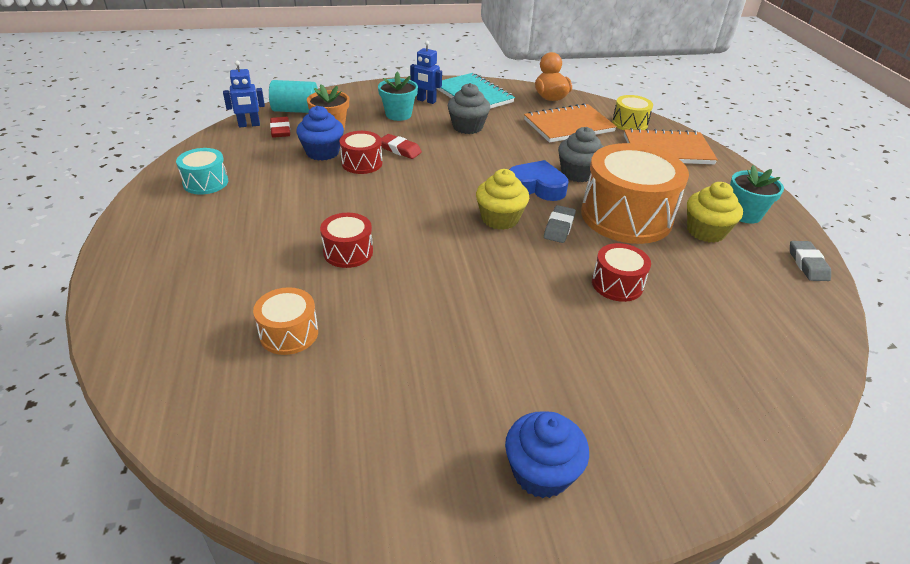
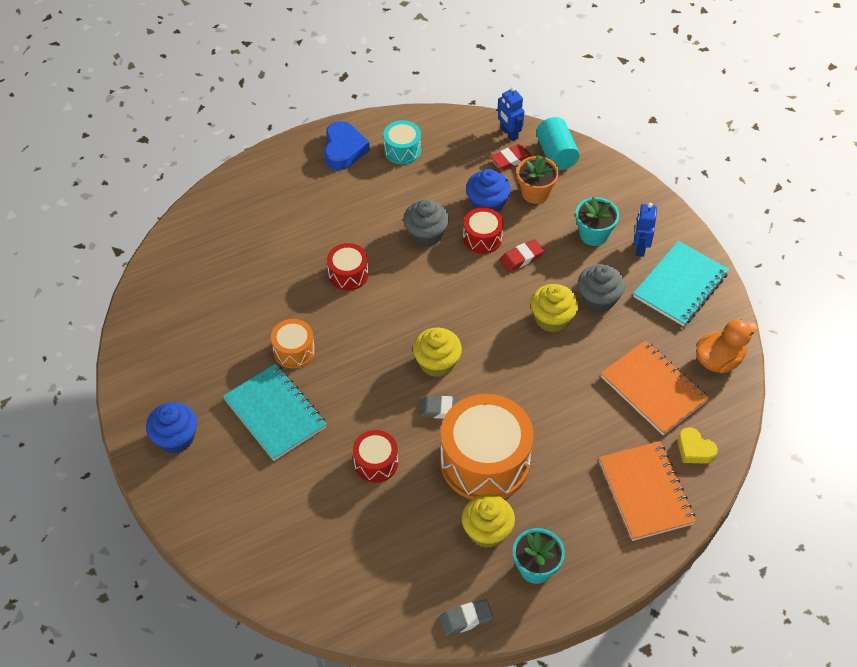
camera: 75 degrees right, 15 degrees up
(289, 333) = (250, 274): orange drum -> orange drum (294, 351)
(400, 150) = (521, 258): red eraser -> red eraser turned 45 degrees clockwise
(477, 150) = (552, 319): none -> yellow cupcake
(527, 353) = (275, 413): none -> turquoise notebook
(537, 186) = (505, 381): blue heart -> blue heart (344, 150)
(577, 173) = (547, 412): grey cupcake -> grey cupcake (426, 234)
(629, 123) = (694, 449): yellow drum -> yellow heart

